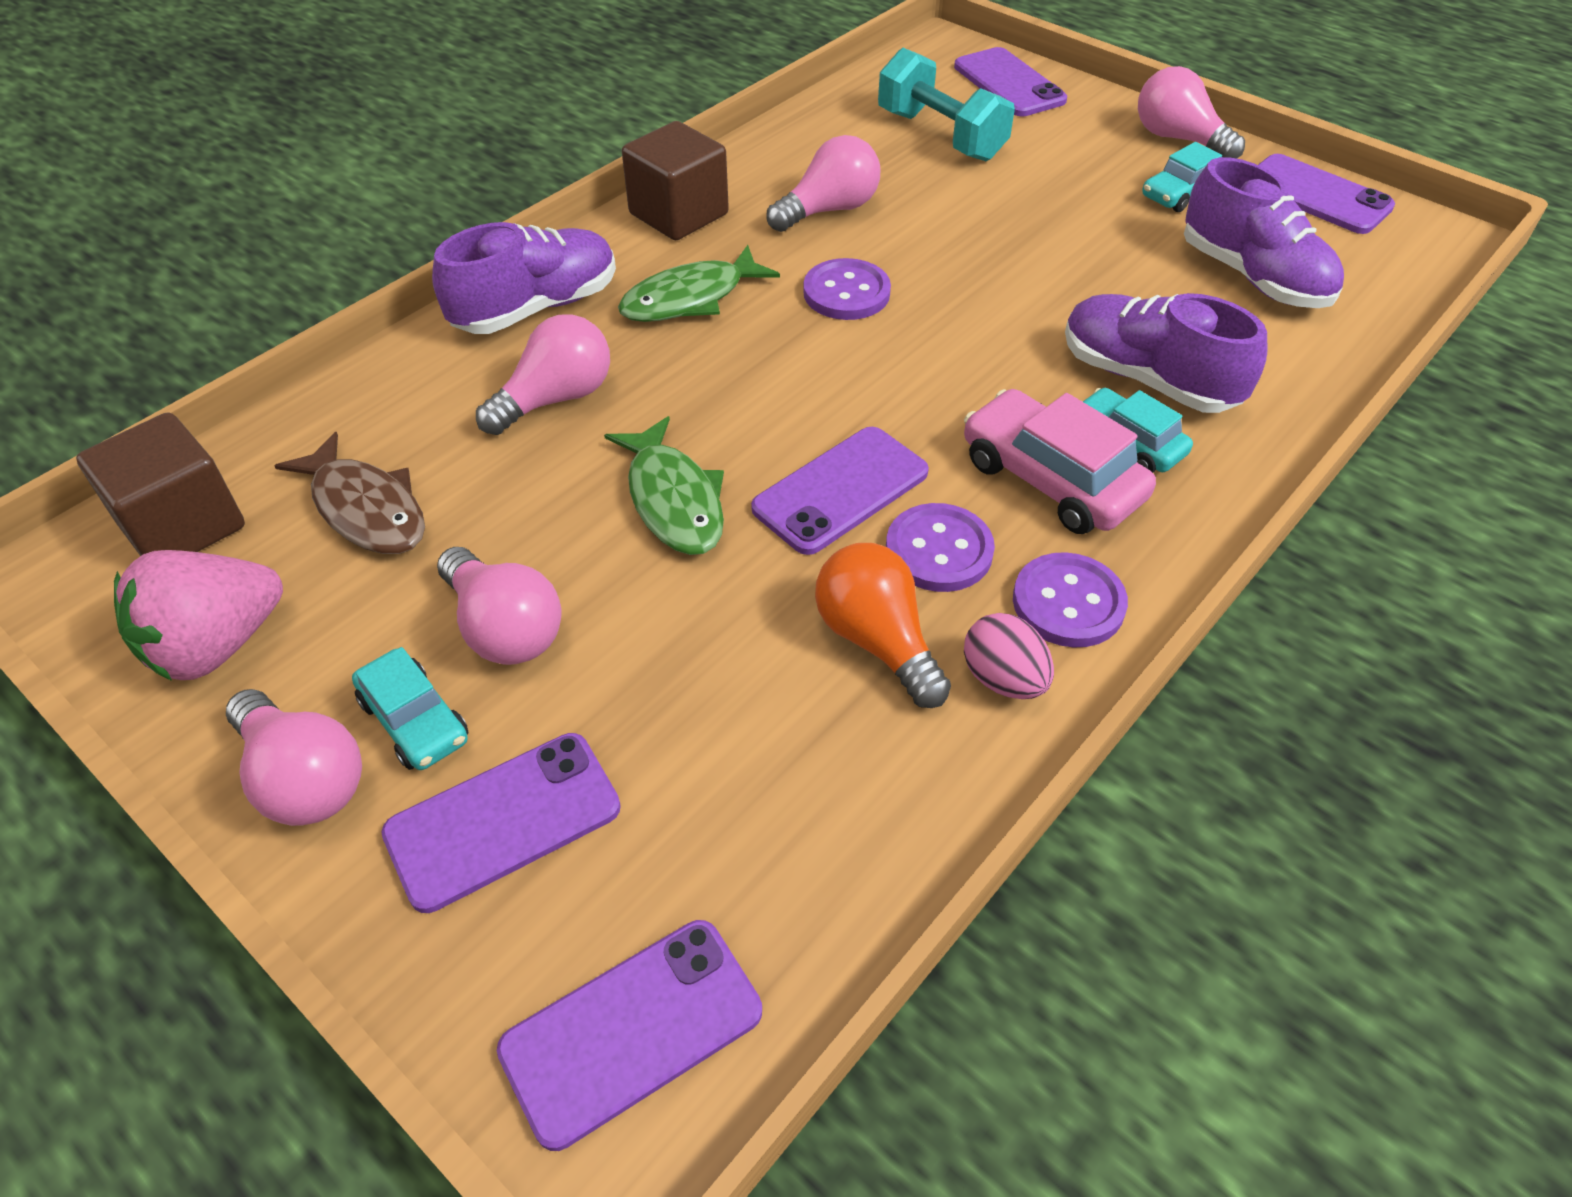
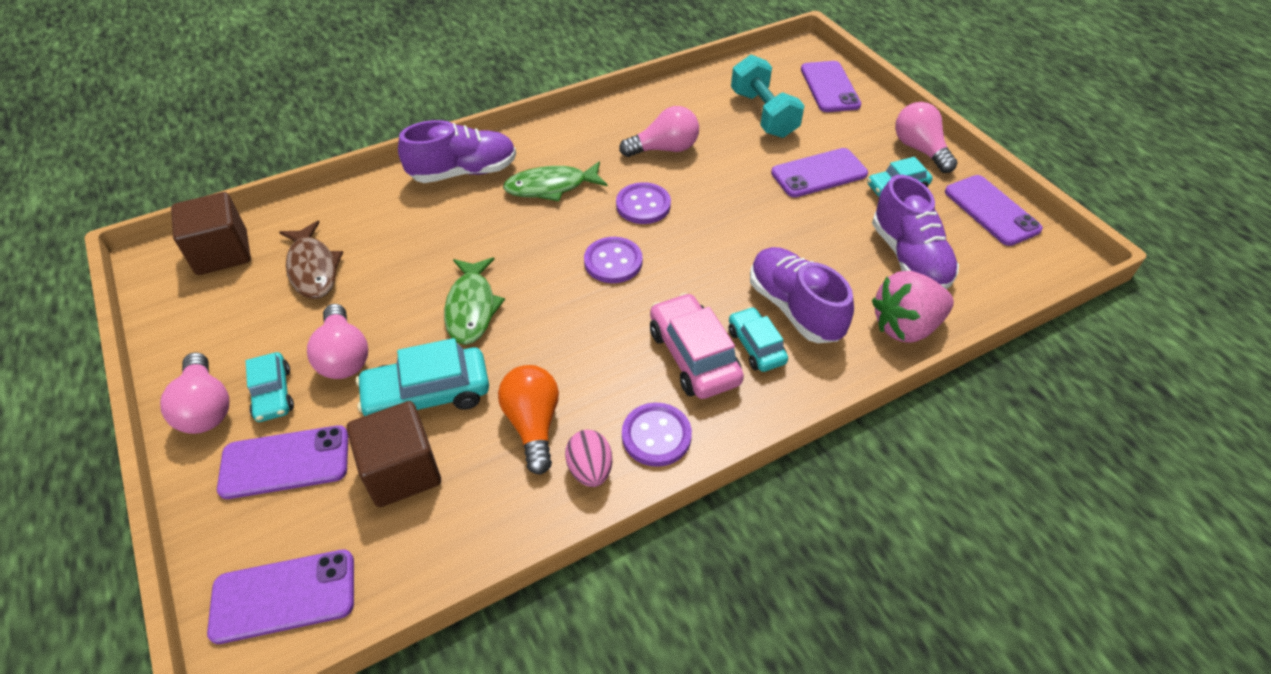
camera: 20 degrees right, 0 degrees up
(216, 645) = (204, 323): pink strawberry -> pink strawberry (905, 326)
(555, 399) = (443, 230): pink light bulb -> none
(678, 214) = (575, 132): brown cube -> brown cube (402, 471)
(682, 646) = (427, 395): none -> turquoise car
(840, 490) = (566, 328): purple phone -> purple phone (819, 173)
(939, 550) = (600, 381): purple button -> purple button (613, 262)

